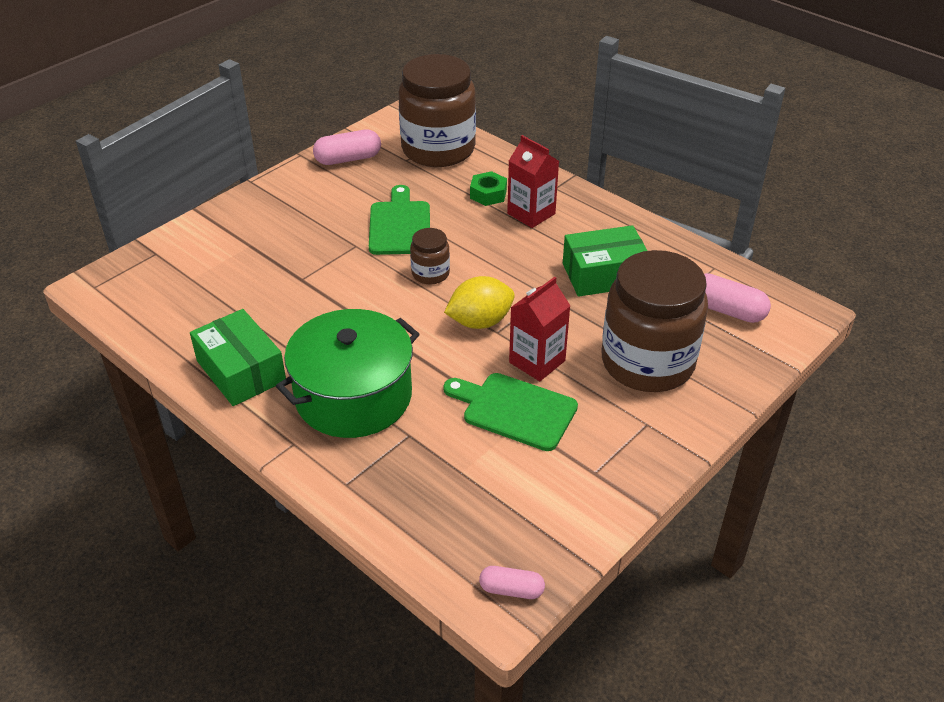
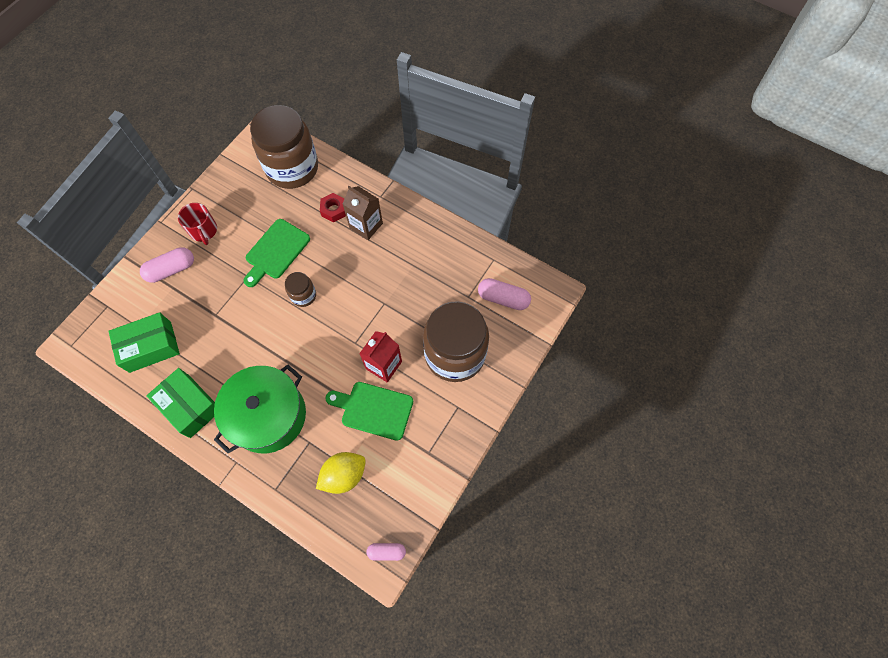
camera: 10 degrees left, 25 degrees up
(306, 195) = (203, 231): none -> red mug
(348, 159) = (228, 188): pink capsule -> pink capsule (171, 269)
(400, 225) = (276, 251): green cutting board -> green cutting board turned 135 degrees counterclockwise
(480, 322) = (342, 335): yellow lemon -> yellow lemon (344, 475)
(488, 194) = (334, 210): green nut -> red nut
(531, 214) = (366, 225): red carton -> brown carton
(604, 274) = (421, 278): green box -> green box (150, 347)

